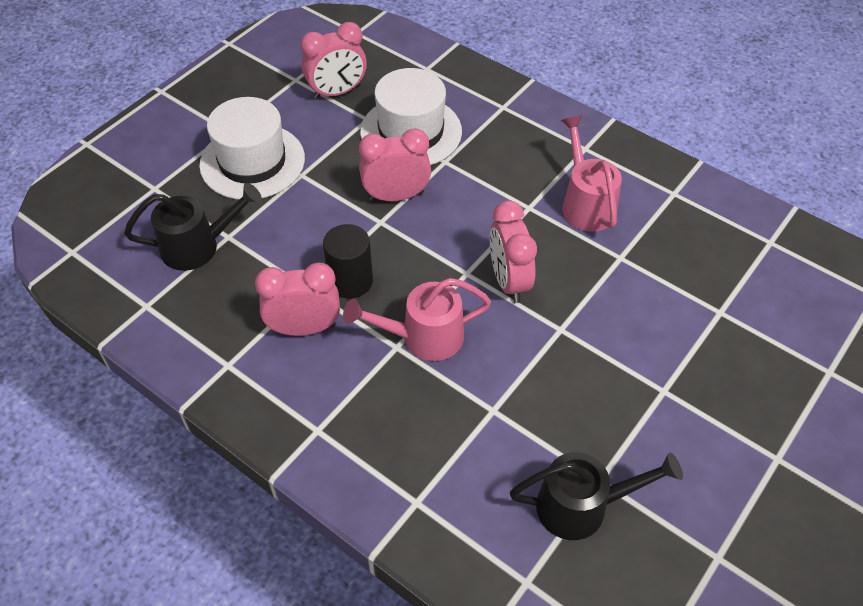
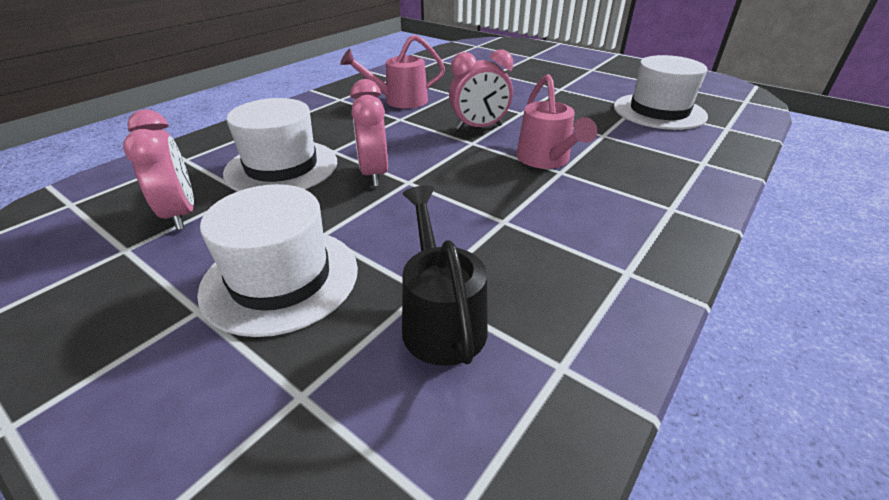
camera: 90 degrees left, 15 degrees down
(304, 328) = (556, 221): pink clock -> none
(350, 281) = (489, 196): black cylinder -> none
(583, 506) = (659, 111): black watering can -> white hat

